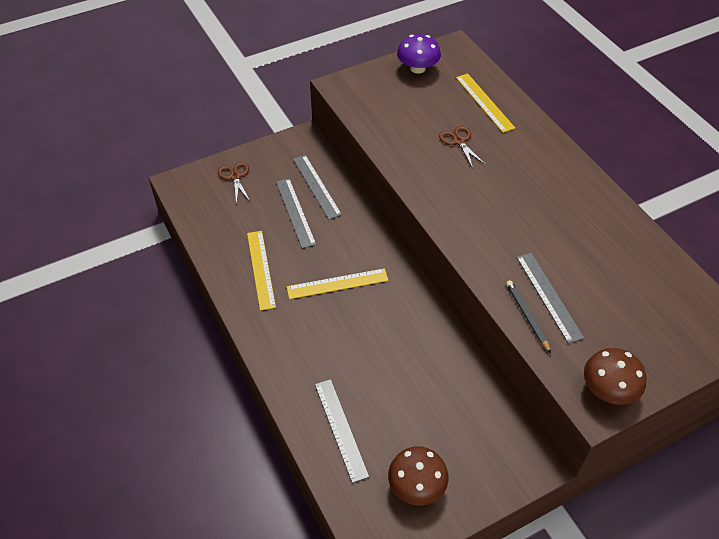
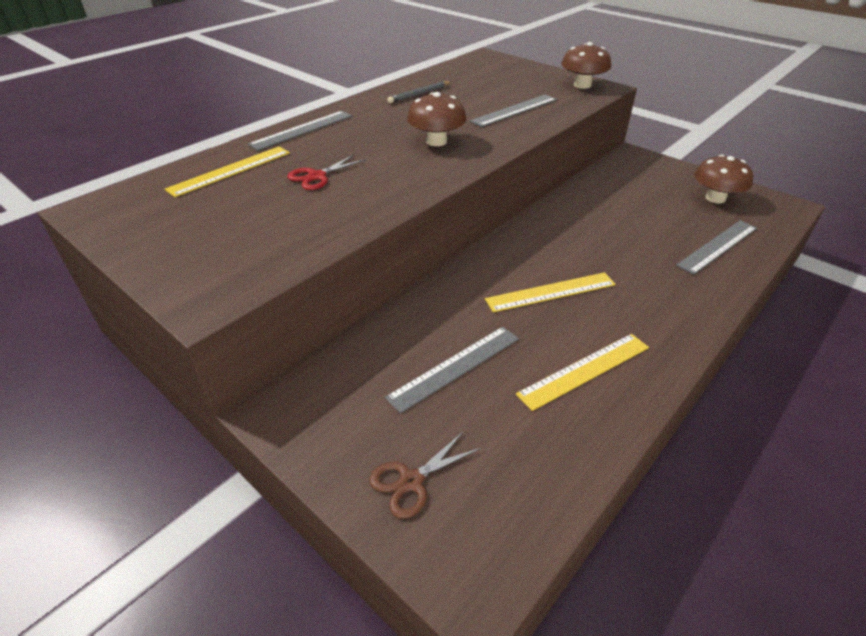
camera: 110 degrees left, 10 degrees down
(316, 186) = (388, 359): grey ruler -> grey ruler (302, 130)
(337, 283) = (551, 292): yellow ruler -> yellow ruler turned 75 degrees counterclockwise
(417, 68) = (149, 231): purple mushroom -> none
(459, 141) = (317, 176): brown scissors -> red scissors
(495, 218) = (436, 141): none -> brown mushroom
(527, 316) = (546, 116): grey pencil -> grey pencil (419, 94)

